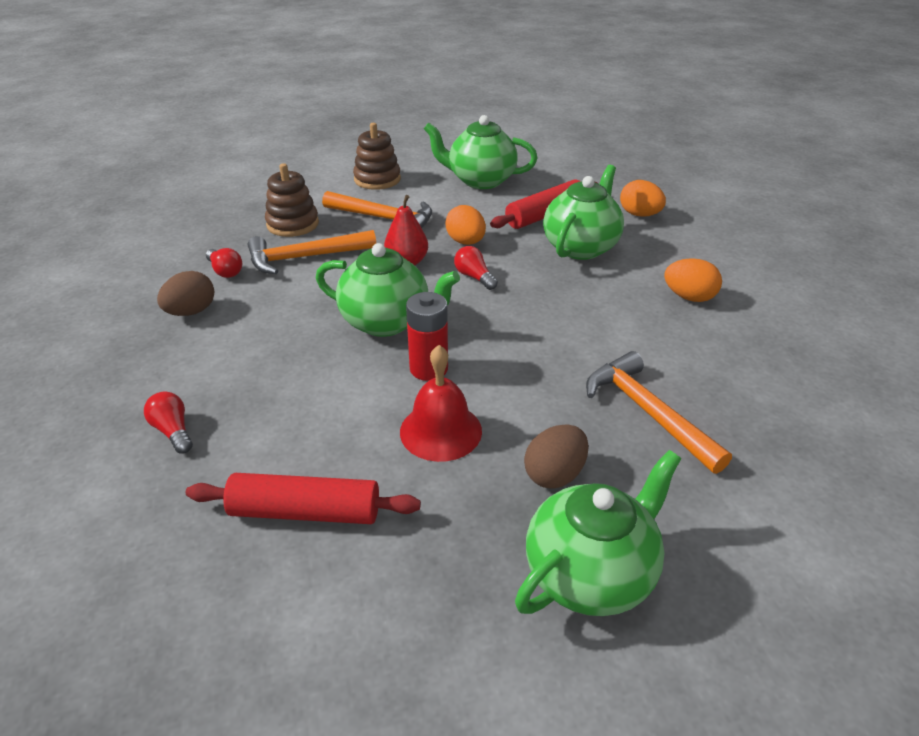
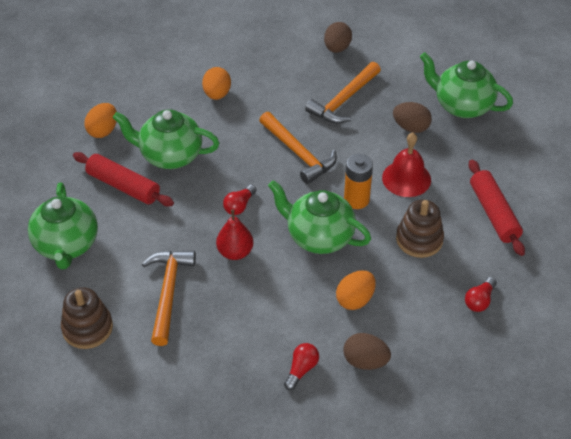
camera: 110 degrees left, 10 degrees up
(292, 224) = (204, 358): brown stacking toy -> brown stacking toy (419, 239)
(305, 257) = (257, 322): orange hammer -> orange hammer (298, 153)
(387, 322) = (319, 237): green teapot -> green teapot turned 60 degrees counterclockwise
(429, 369) = (356, 200): red battery -> orange battery
(466, 242) = (188, 225): orange egg -> orange egg (355, 300)
(795, 442) = (337, 48): none -> brown egg

